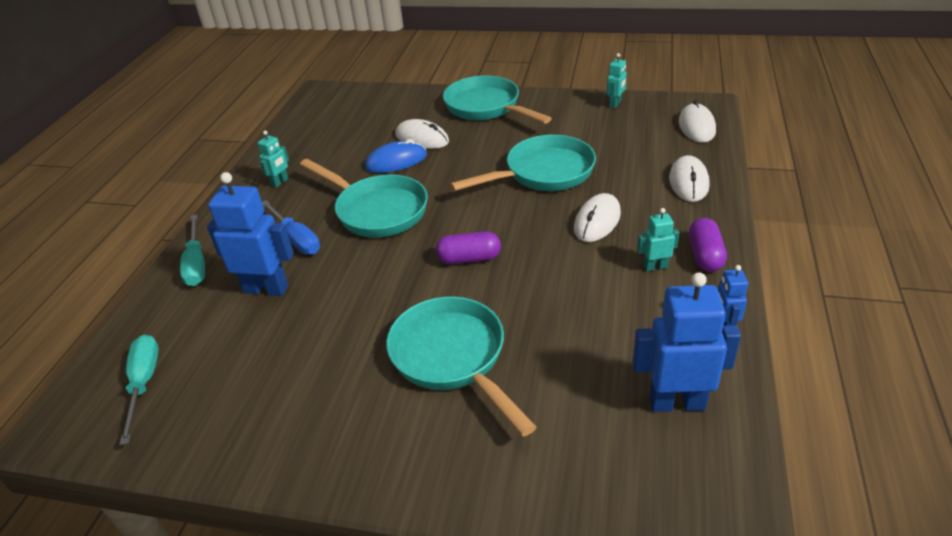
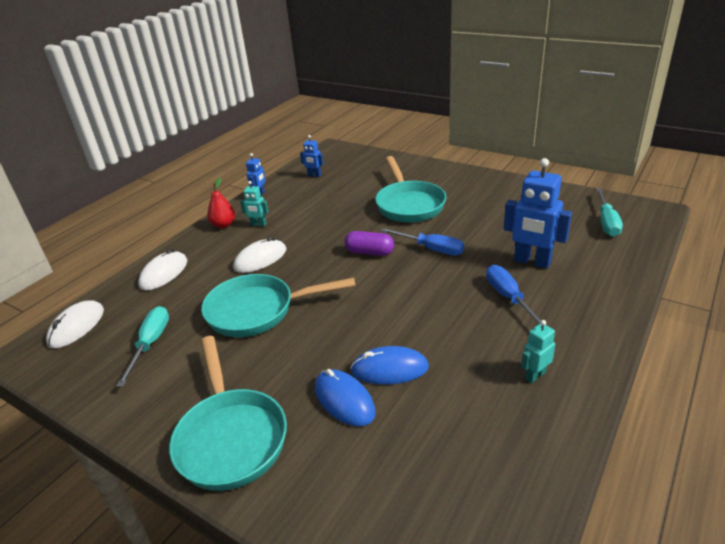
camera: 160 degrees left, 5 degrees down
(196, 264) = (604, 295): turquoise screwdriver -> turquoise screwdriver (151, 344)
(377, 210) = (428, 309): turquoise pan -> none
(393, 280) = (431, 249): none -> blue screwdriver
(422, 138) = (344, 400): white mouse -> blue mouse
(615, 104) = (94, 386): turquoise robot -> none
(676, 402) = (314, 175): blue robot -> blue robot, size x0.51
(705, 255) = (223, 225): purple capsule -> red pear

